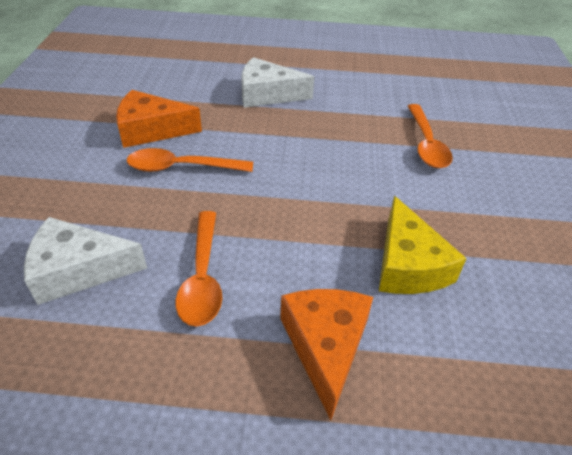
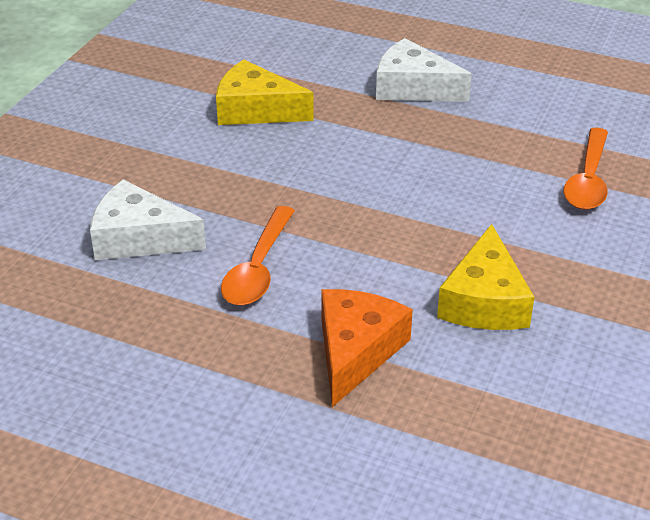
camera: 20 degrees right, 5 degrees down
(151, 130) = (255, 110): orange cheese -> yellow cheese
(182, 167) = (276, 157): orange spoon -> none

